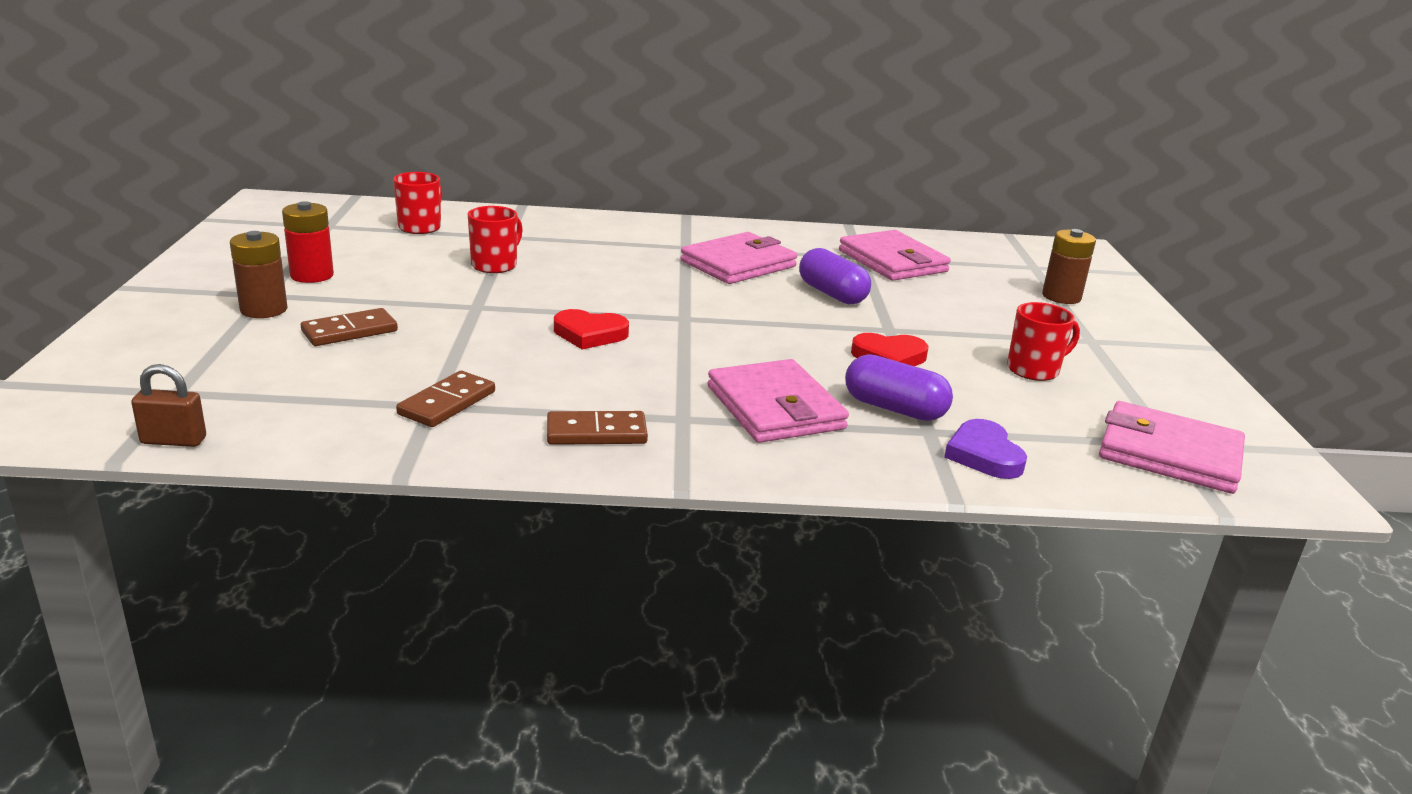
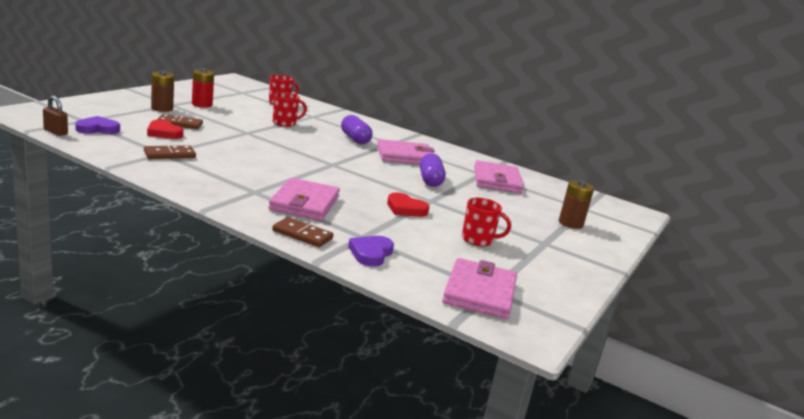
camera: 30 degrees right, 5 degrees down
(236, 400) = (98, 129): none -> purple heart
(589, 334) = (276, 155): red heart -> red heart (164, 133)
(596, 432) = (208, 182): brown domino -> brown domino (302, 235)
(894, 409) = (363, 224): purple capsule -> purple capsule (355, 139)
(1169, 454) = (479, 292): pink wallet -> pink wallet turned 45 degrees clockwise

